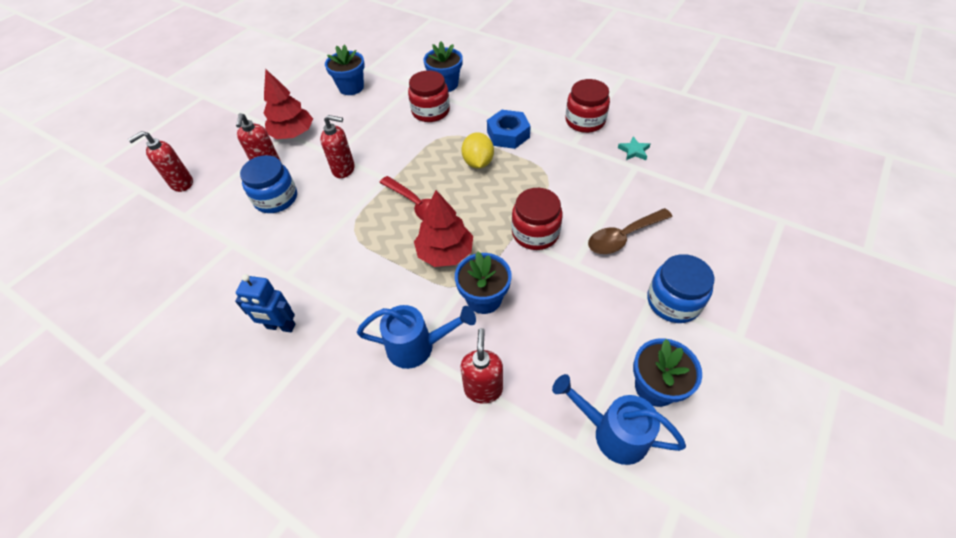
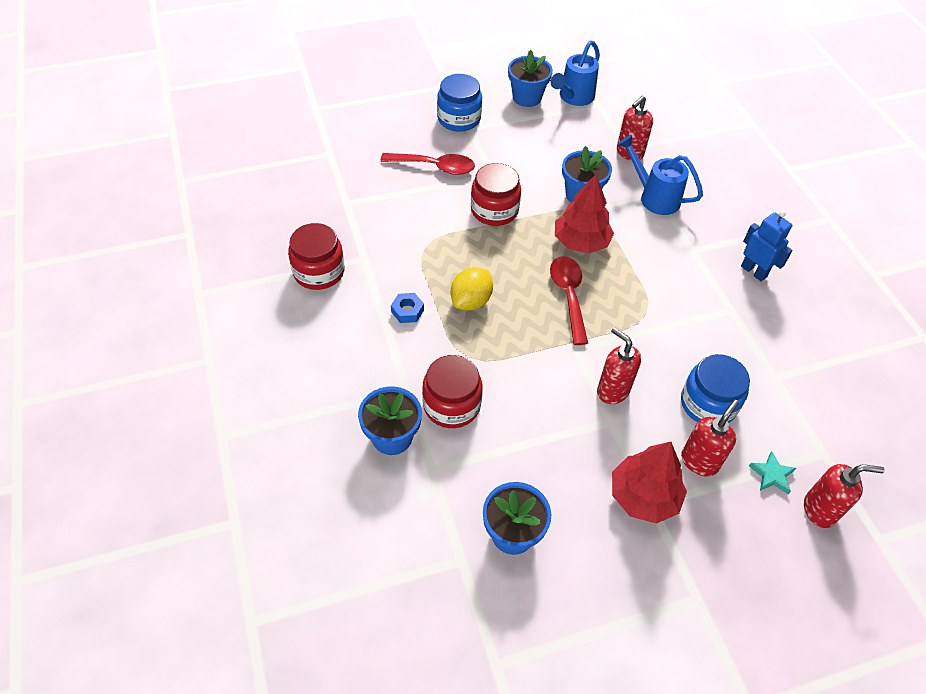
camera: 145 degrees left, 0 degrees up
(508, 134) = (407, 311): blue nut -> blue nut, size x0.57
(613, 433) = (574, 97): blue watering can -> blue watering can turned 60 degrees clockwise
(623, 237) = (435, 167): brown spoon -> red spoon
(634, 151) = (326, 215): turquoise star -> turquoise star (772, 475)

